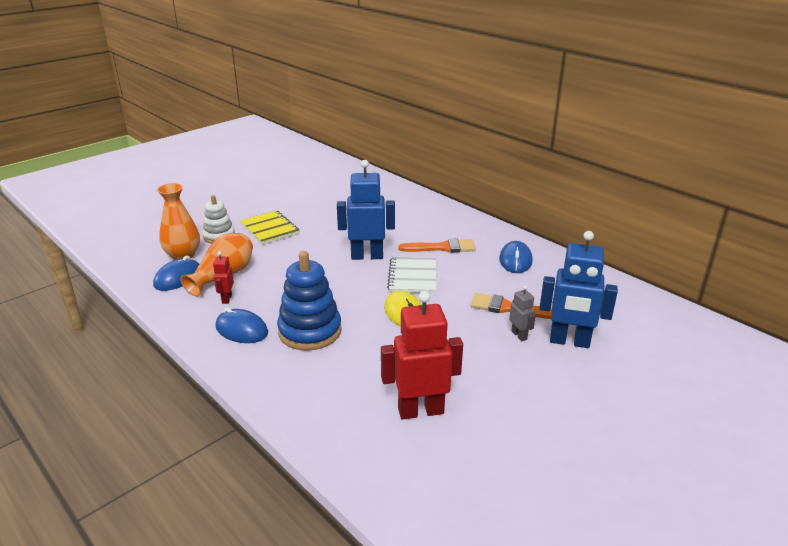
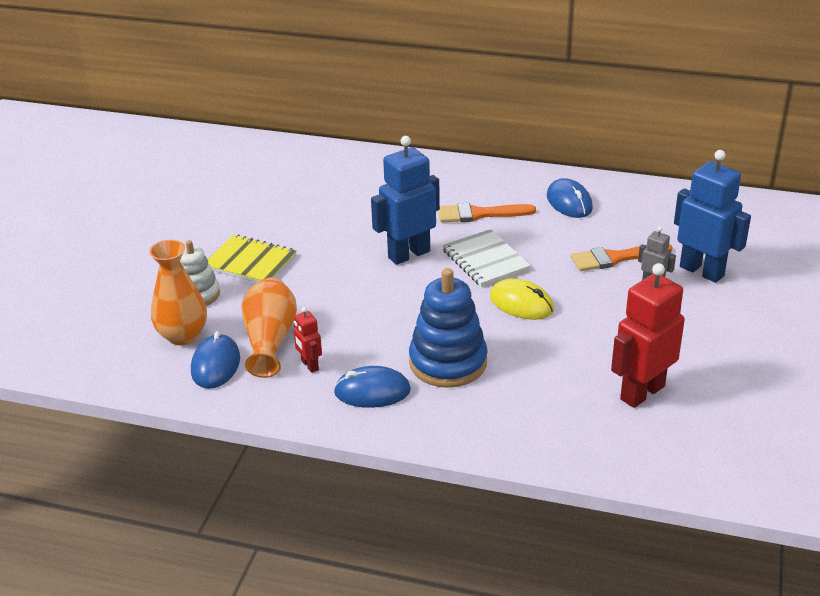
camera: 30 degrees left, 5 degrees up
(442, 248) = (479, 214): orange brush -> orange brush turned 150 degrees counterclockwise
(569, 342) = (702, 271): blue robot -> blue robot turned 120 degrees counterclockwise

